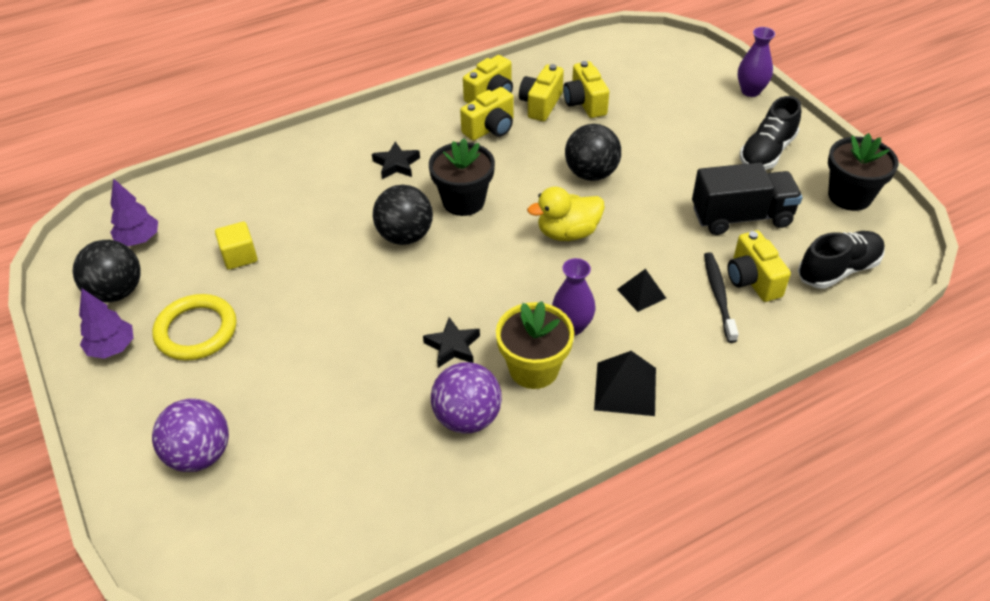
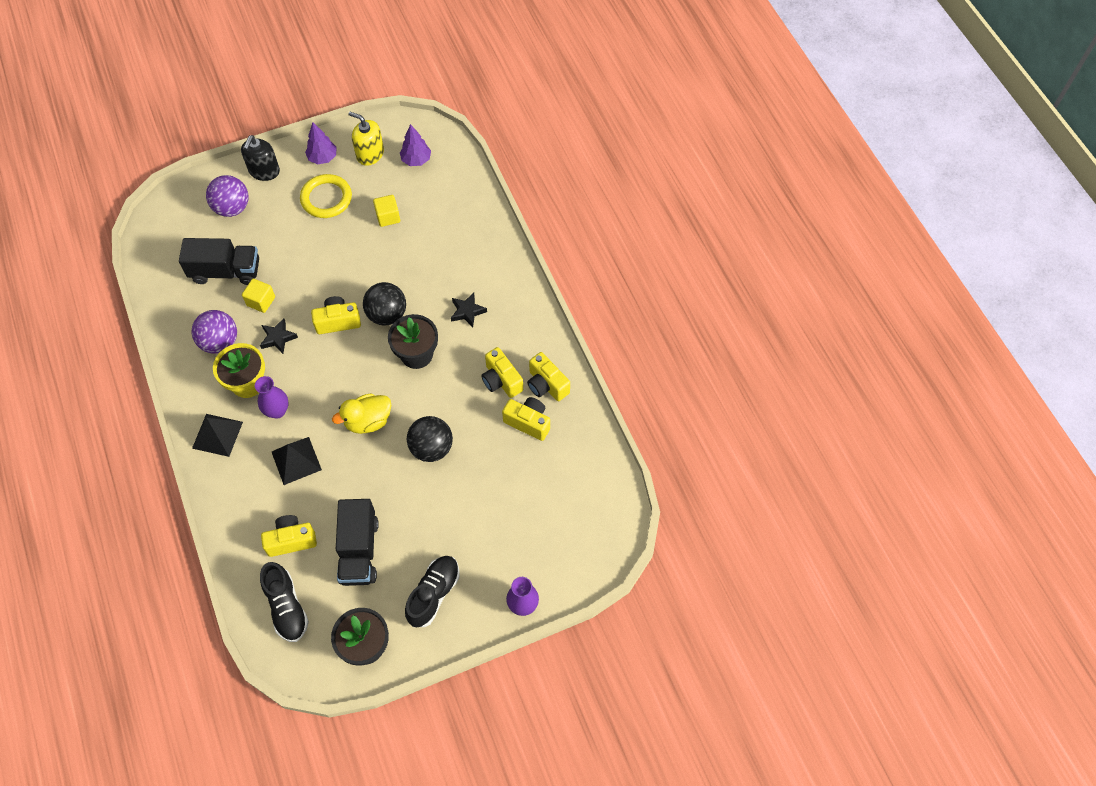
camera: 95 degrees right, 15 degrees up
(117, 292) = (370, 154): black ball -> yellow soap dispenser
(125, 423) = (264, 171): none -> black soap dispenser
(332, 437) = (226, 271): none -> black truck
(389, 379) = (261, 301): none -> yellow cube
(567, 232) = (368, 421): yellow duck -> yellow duck turned 105 degrees counterclockwise
(585, 103) = (525, 458): yellow camera -> yellow camera (338, 321)
(641, 293) = (296, 460): black pyramid -> black pyramid, size x1.54
(718, 296) = (281, 512): black toothbrush -> none
(767, 152) = (433, 594): black shoe -> black shoe turned 75 degrees clockwise

